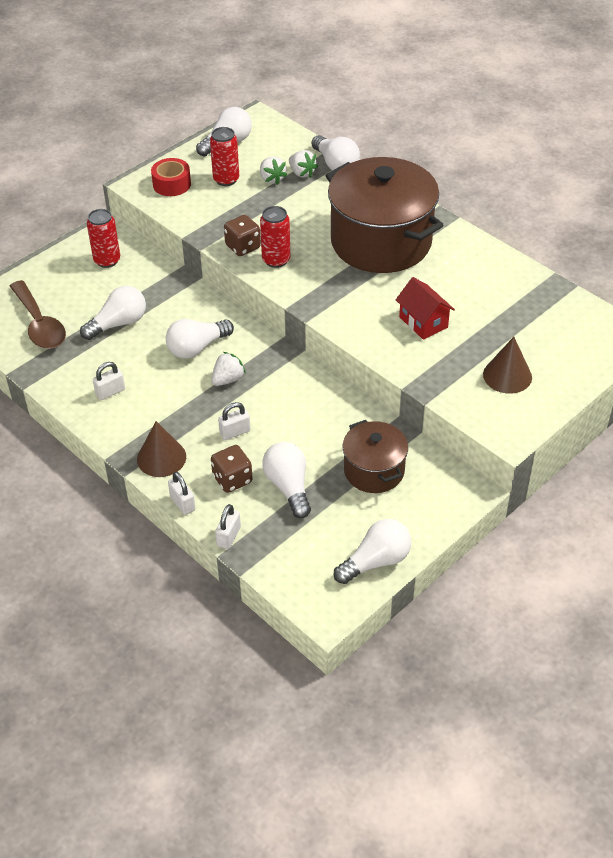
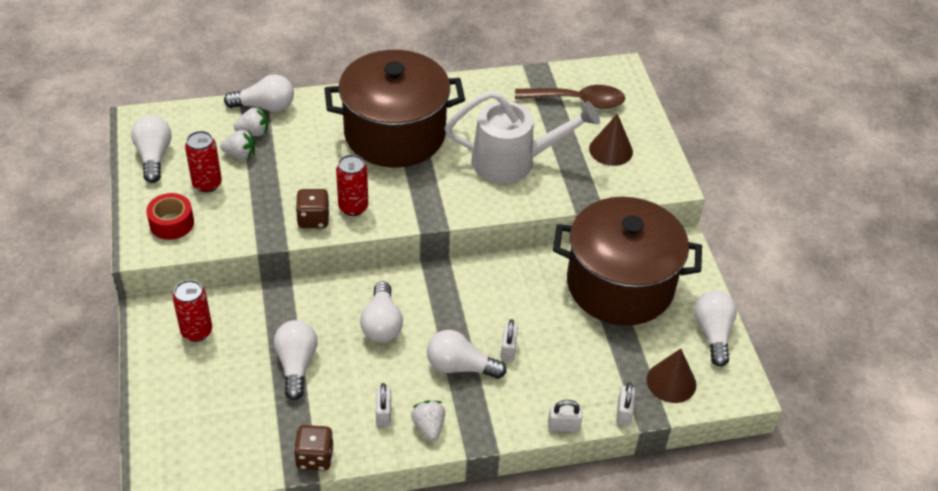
camera: 60 degrees left, 0 degrees up
(39, 324) = (238, 427): brown spoon -> brown spoon (577, 101)
(161, 458) = (498, 415): brown cone -> brown cone (671, 382)
(228, 379) = (440, 323): white strawberry -> white strawberry (429, 427)
(228, 536) = (623, 413): white padlock -> white padlock turned 45 degrees clockwise
(232, 479) = (561, 378): brown dice -> brown dice (315, 457)
(289, 487) = (597, 346): white light bulb -> white light bulb (460, 367)
(374, 471) = (620, 285): brown pot -> brown pot, size x1.90
(423, 322) = (513, 162): red house -> white watering can

